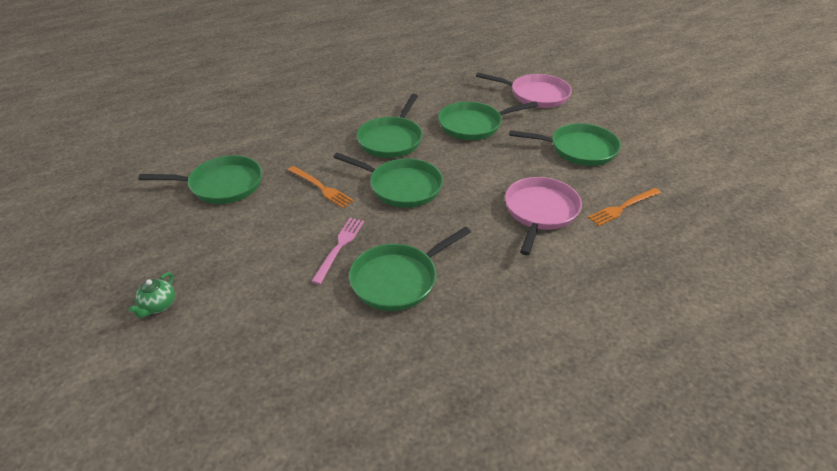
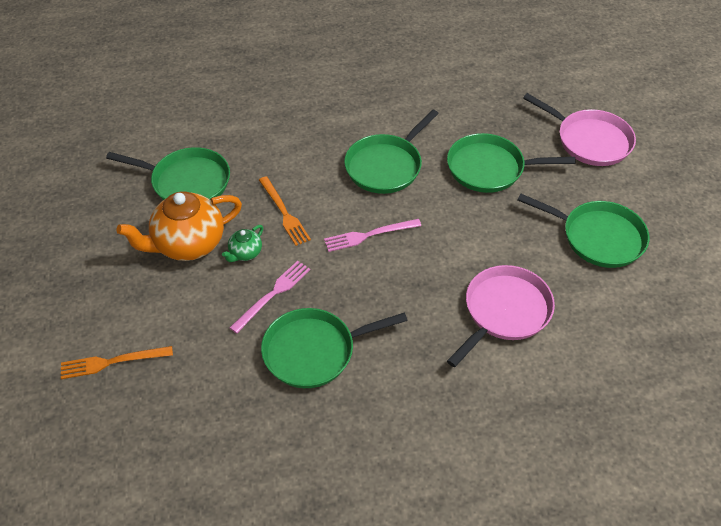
camera: 20 degrees right, 10 degrees up
(158, 306) = (84, 311): green teapot -> green teapot (245, 253)
(243, 229) = (188, 244): none -> orange teapot
(402, 187) = (369, 235): green pan -> pink fork
(623, 207) = (603, 333): orange fork -> orange fork (112, 362)

